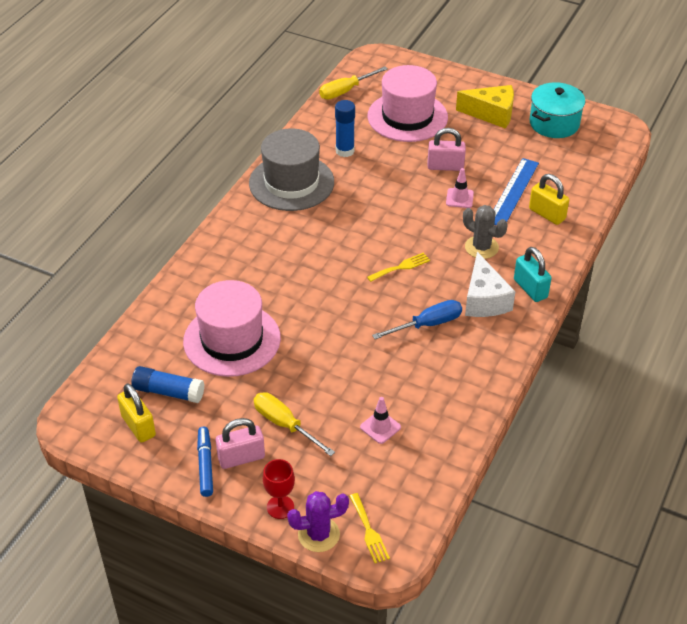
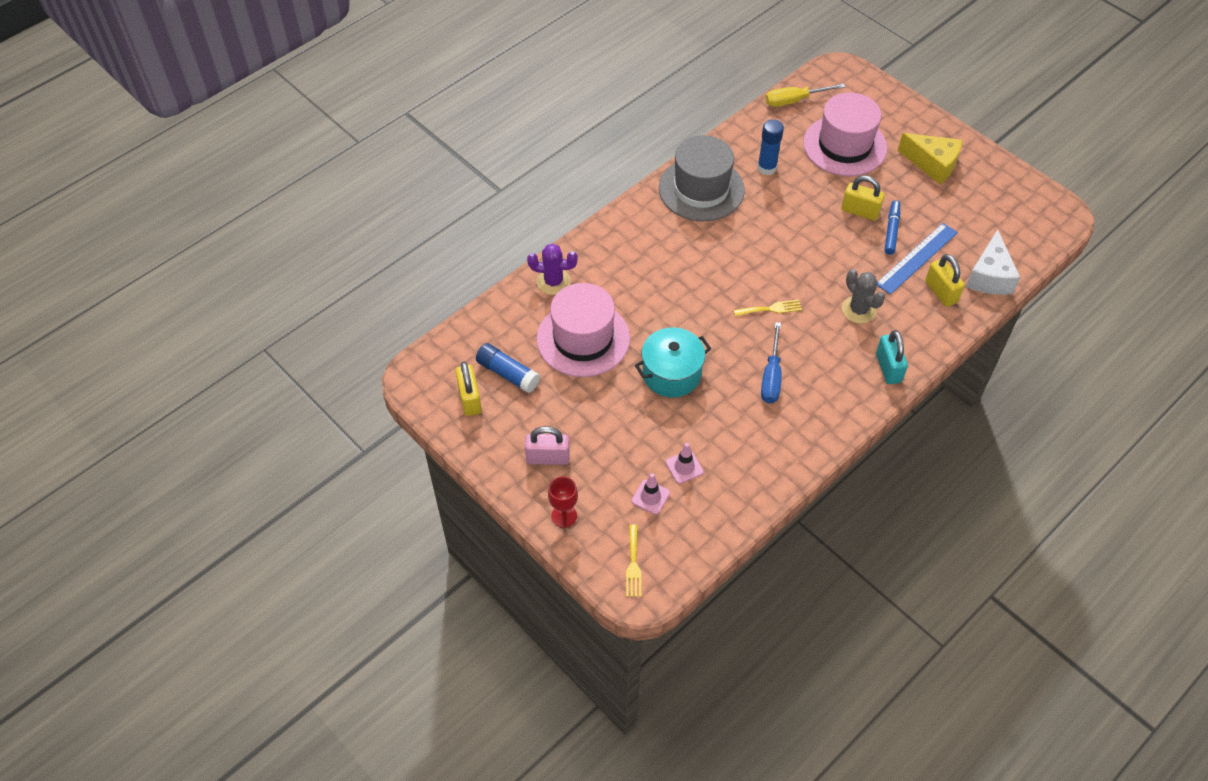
camera: 20 degrees right, 10 degrees up
(205, 465) = (514, 454): blue marker -> blue marker (891, 231)
(285, 425) = (598, 437): yellow screwdriver -> none
(318, 534) = (587, 553): purple cactus -> purple cactus (553, 282)
(427, 324) = (771, 376): blue screwdriver -> blue screwdriver turned 105 degrees clockwise
(445, 166) = (860, 211): pink padlock -> yellow padlock
(459, 198) = (859, 250): pink traffic cone -> pink traffic cone (650, 497)
(484, 300) = (837, 366): white cheese -> white cheese (989, 276)
(554, 123) = (994, 192): turquoise pot -> turquoise pot (671, 374)

